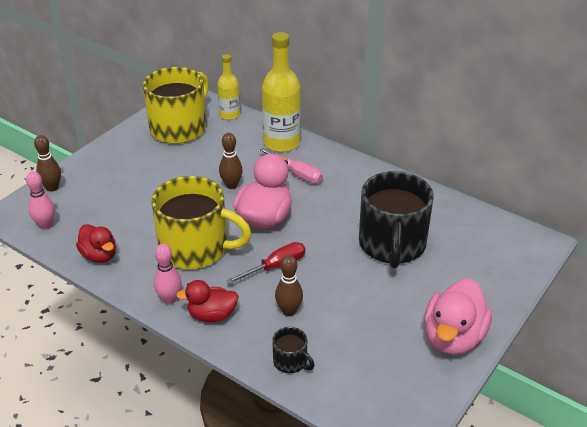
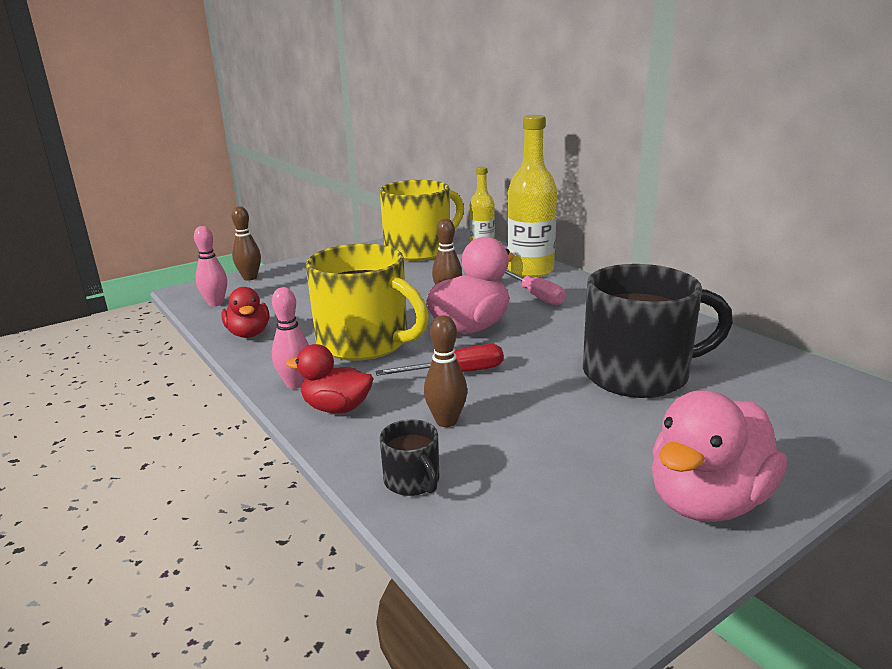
camera: 20 degrees right, 15 degrees down
(392, 245) = (638, 374): black mug -> black mug turned 120 degrees counterclockwise

